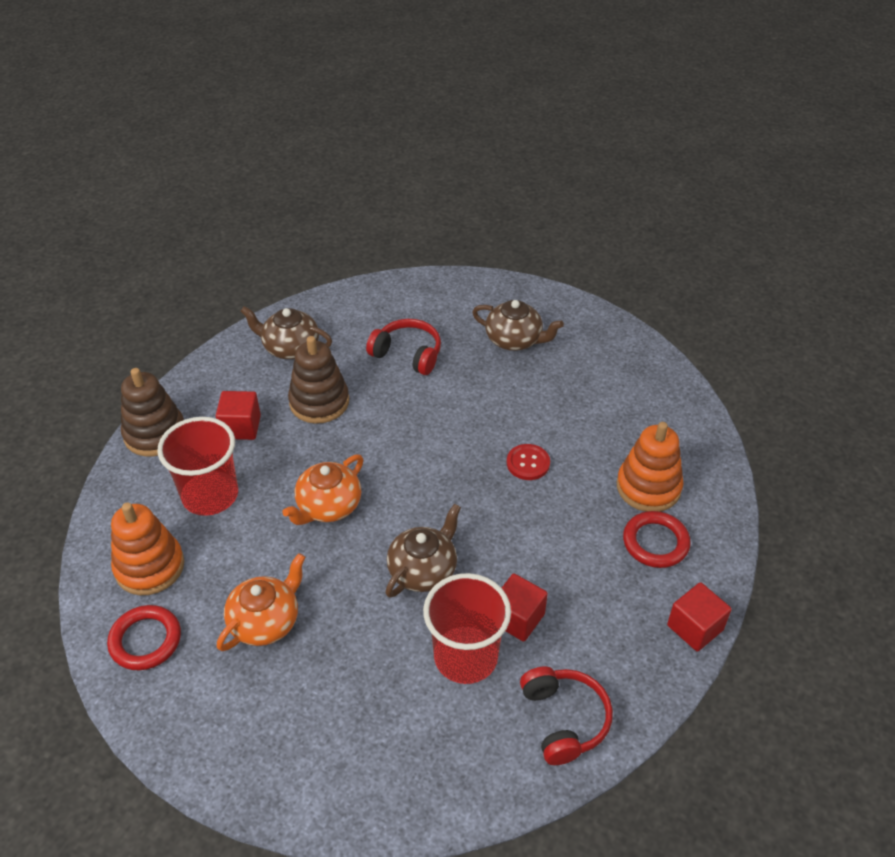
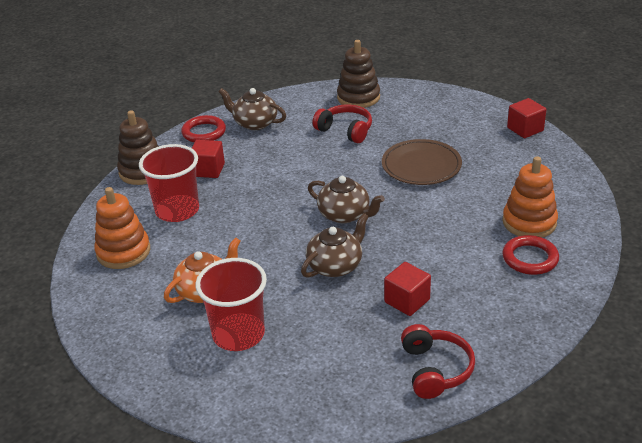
camera: 10 degrees right, 10 degrees down
(145, 640) = (112, 297): red ring -> red ring (204, 132)
(319, 402) = (271, 157): brown stacking toy -> brown stacking toy (358, 97)
(328, 506) = (267, 221): orange teapot -> none
(465, 657) = (360, 323): red cup -> red cup (238, 334)
(509, 406) = (421, 166): none -> brown plate
(514, 340) = (432, 124): brown teapot -> brown teapot (345, 215)
(528, 463) = (431, 202): red button -> none
(695, 627) = (555, 316): red cube -> red cube (525, 129)

